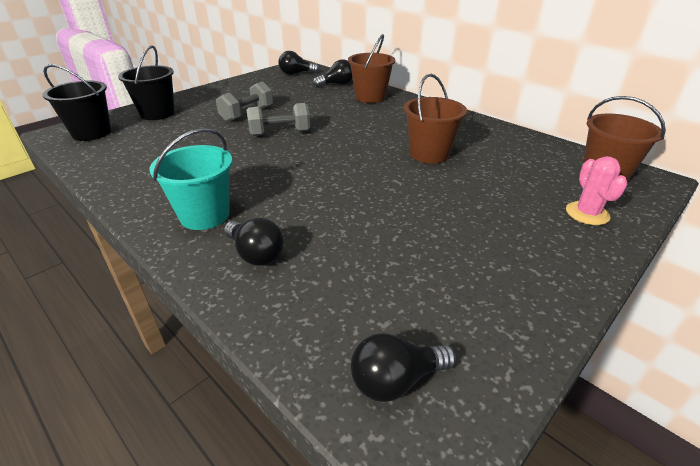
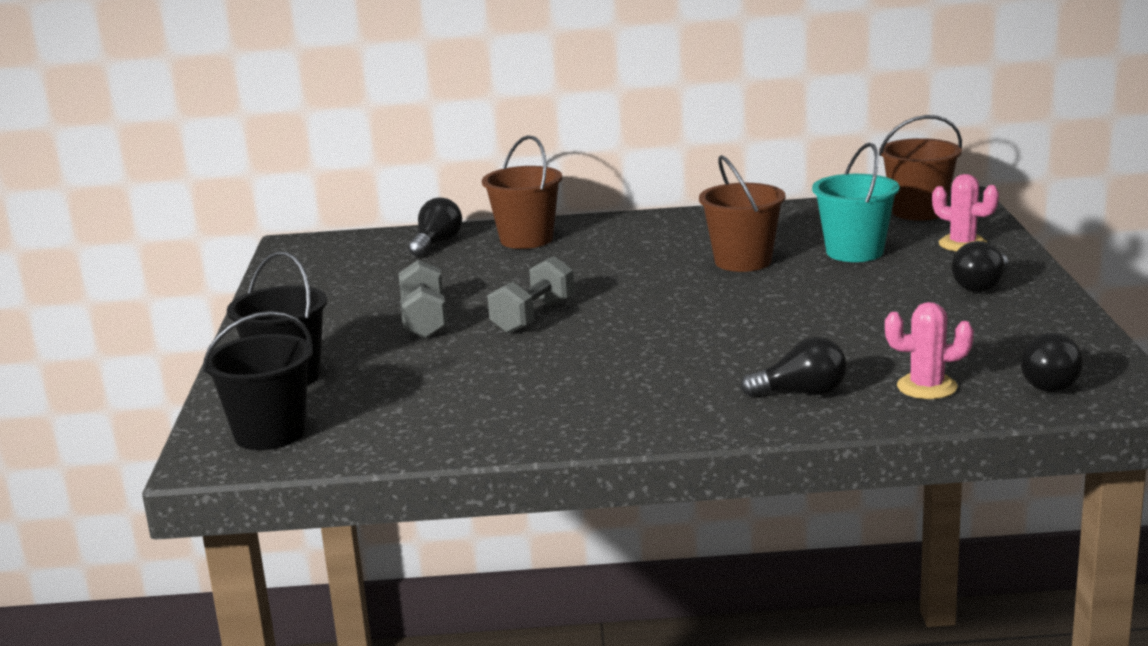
camera: 45 degrees left, 15 degrees down
(205, 215) = (679, 402): turquoise bucket -> turquoise bucket (854, 252)
(296, 74) = (331, 255): black light bulb -> black light bulb (981, 286)
(317, 307) = (927, 387): none -> pink cactus

